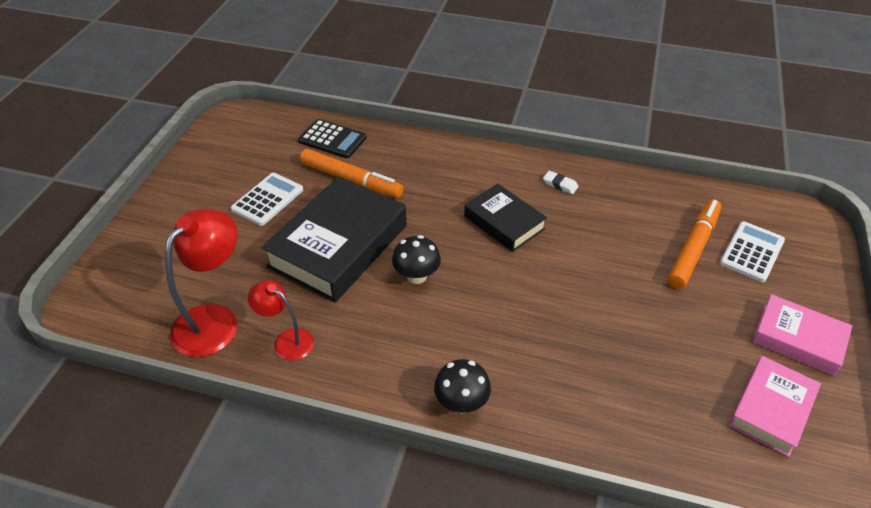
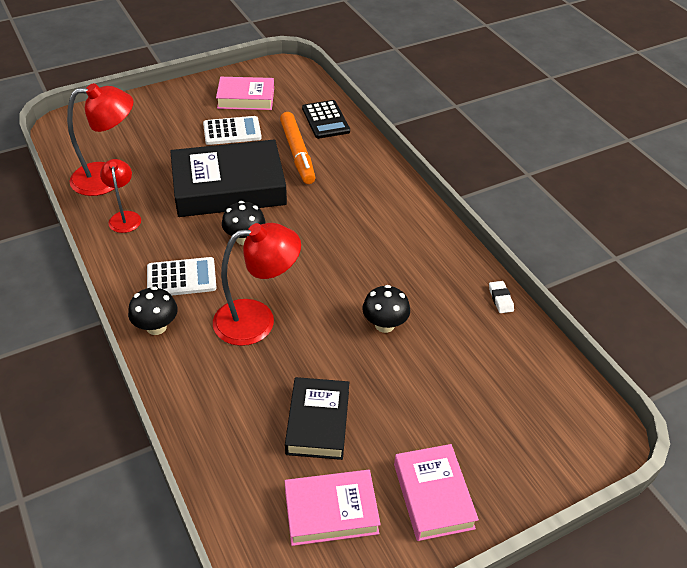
camera: 45 degrees right, 0 degrees up
(236, 165) = (246, 98): none -> pink book
(504, 222) = (351, 250): black book -> black book (318, 422)
(523, 328) = (257, 320): none -> red lamp
(560, 184) = (433, 256): white eraser -> white eraser (500, 299)
(605, 256) = (384, 325): none -> black mushroom
(693, 248) = (461, 374): orange marker -> none
(751, 252) = (506, 415): white calculator -> white calculator (181, 278)

